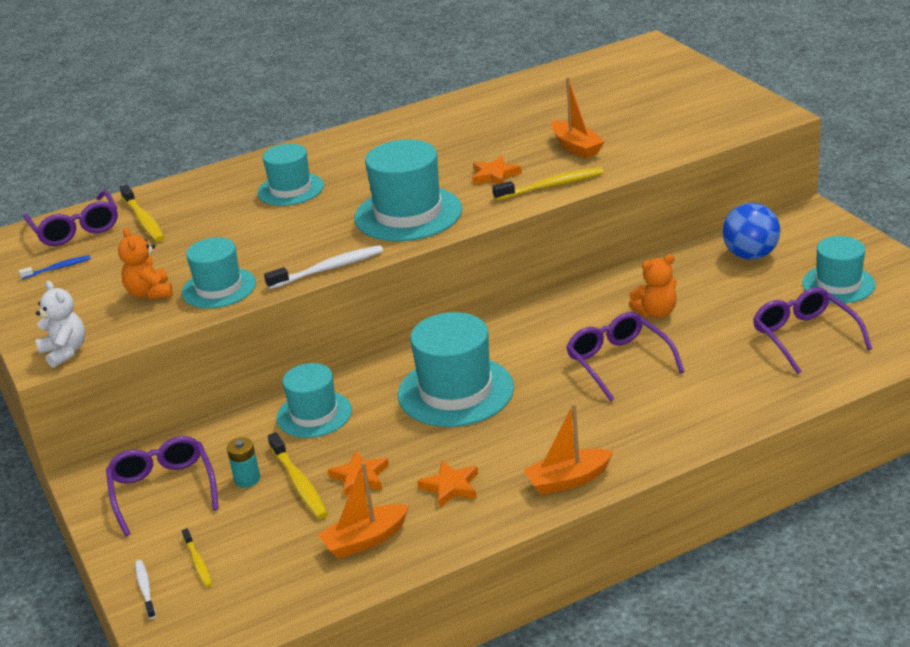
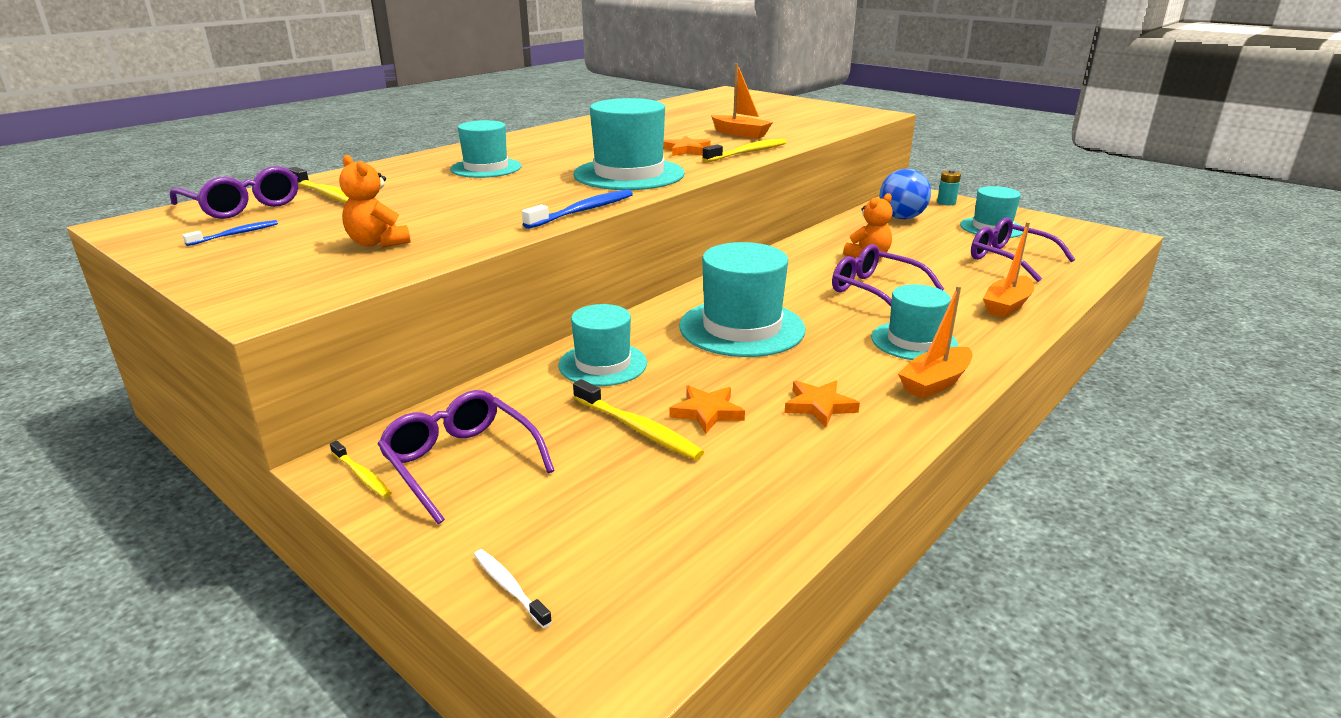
camera: 25 degrees left, 5 degrees down
(65, 352) = (289, 299): white teddy bear -> none
(198, 563) = (568, 538): yellow toothbrush -> yellow toothbrush (362, 475)
(219, 288) = (465, 233): turquoise hat -> turquoise hat (914, 341)
(247, 479) = (568, 434): turquoise battery -> turquoise battery (946, 202)
(328, 269) = (583, 211): white toothbrush -> blue toothbrush
(365, 540) = (771, 473): orange boat -> orange boat (1007, 305)

